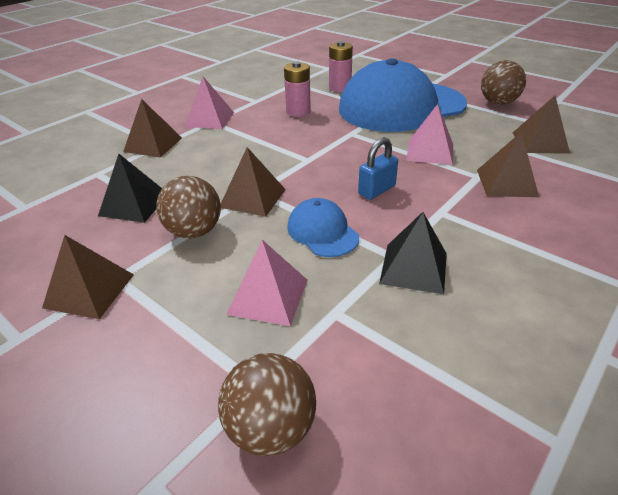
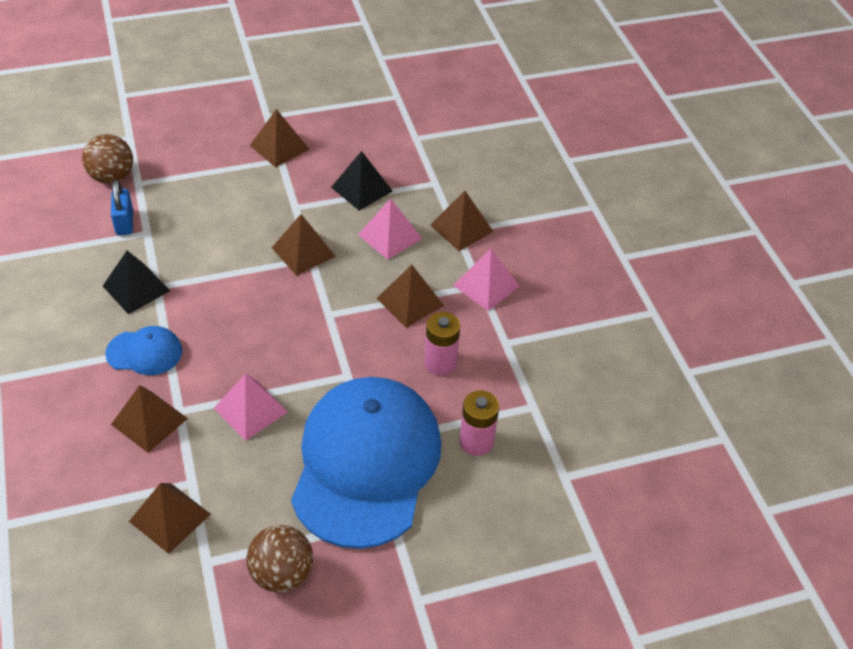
camera: 120 degrees right, 10 degrees up
(194, 231) = (292, 206): brown ball -> none
(257, 137) = (410, 302): none -> brown pyramid
(268, 296) = (191, 212): pink pyramid -> pink pyramid (390, 236)
(322, 232) = (221, 267): blue cap -> blue cap (144, 352)
(376, 190) = (235, 328): blue padlock -> blue padlock (124, 223)

